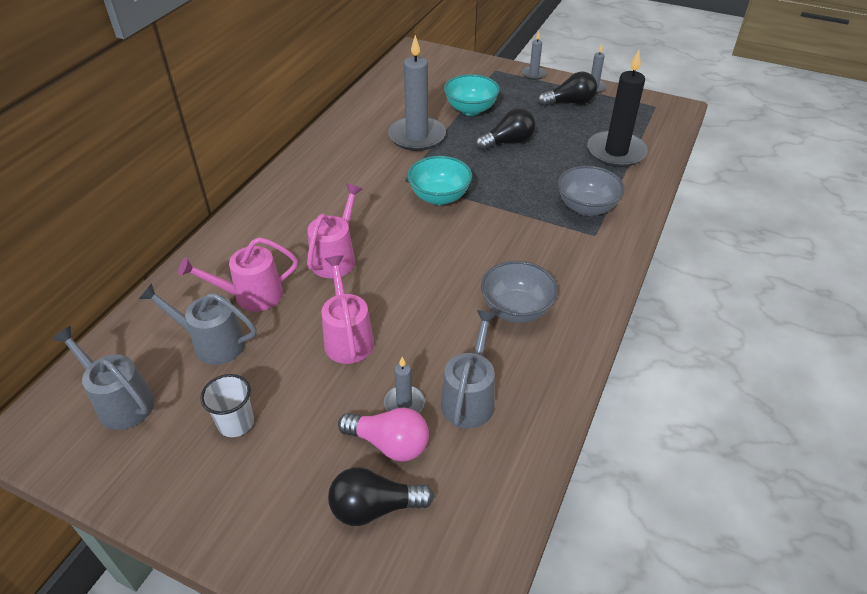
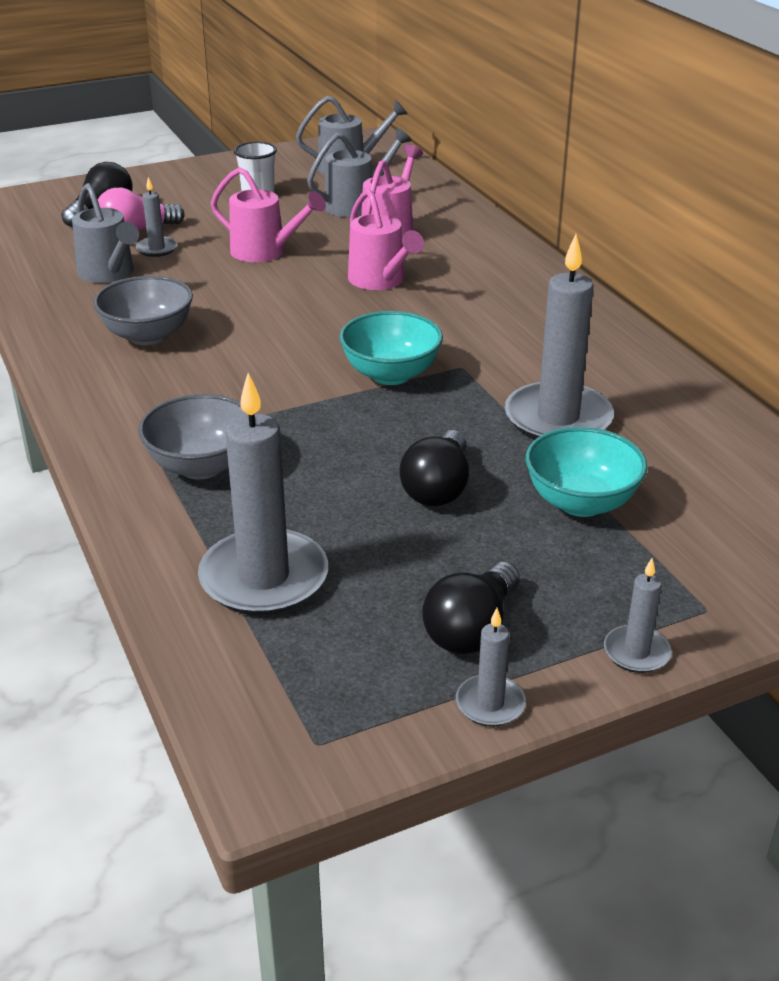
camera: 130 degrees right, 10 degrees down
(616, 152) = (264, 578): black candle -> grey candle

